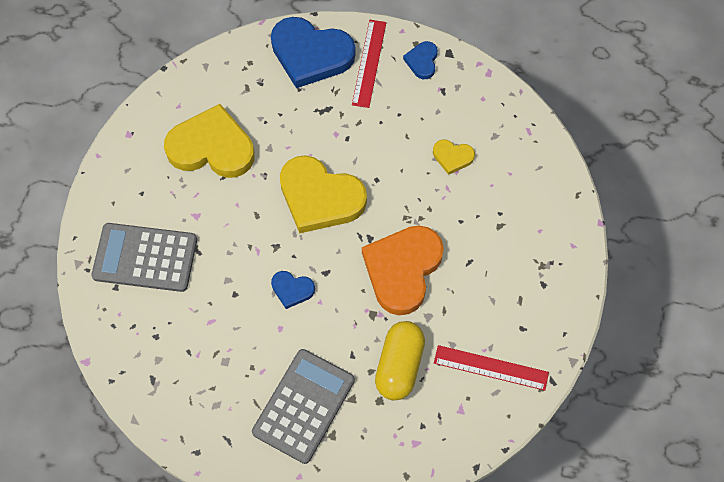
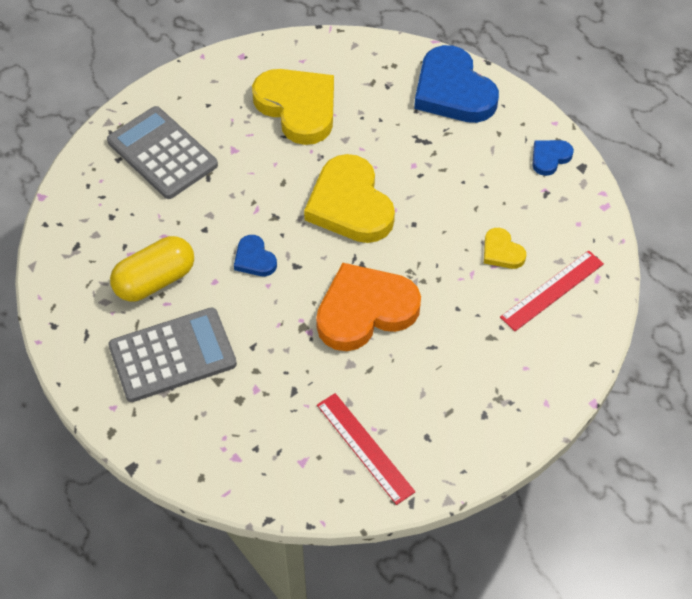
camera: 40 degrees right, 10 degrees down
(369, 63) = (498, 129): red ruler -> red ruler (552, 290)
(399, 366) = (284, 385): yellow capsule -> yellow capsule (155, 280)

